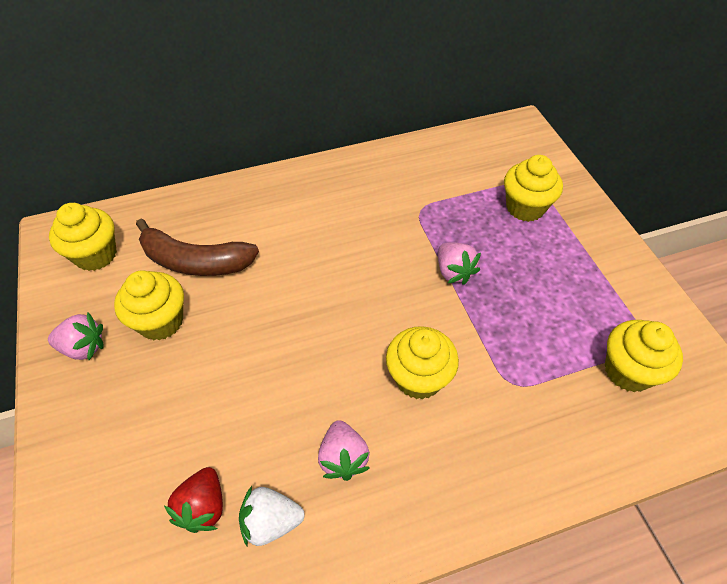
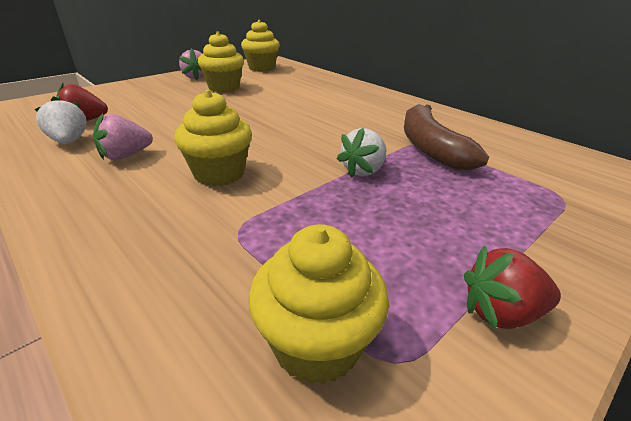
camera: 65 degrees right, 20 degrees down
(195, 261) = (278, 86): brown banana -> brown banana (430, 147)
(454, 272) = (363, 171): pink strawberry -> white strawberry
(525, 207) = (514, 199): yellow cupcake -> none
(622, 281) = (501, 313): none -> red strawberry

